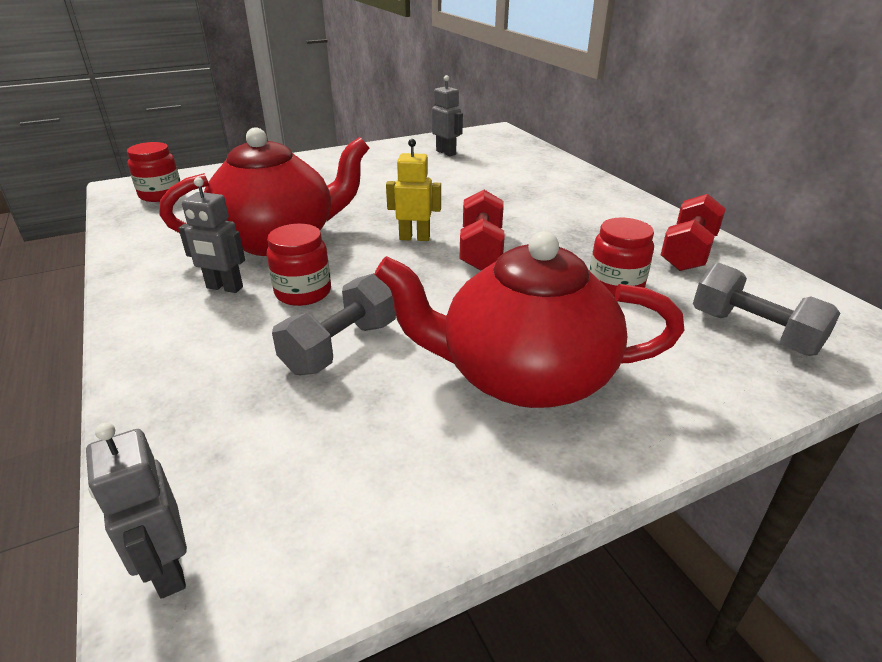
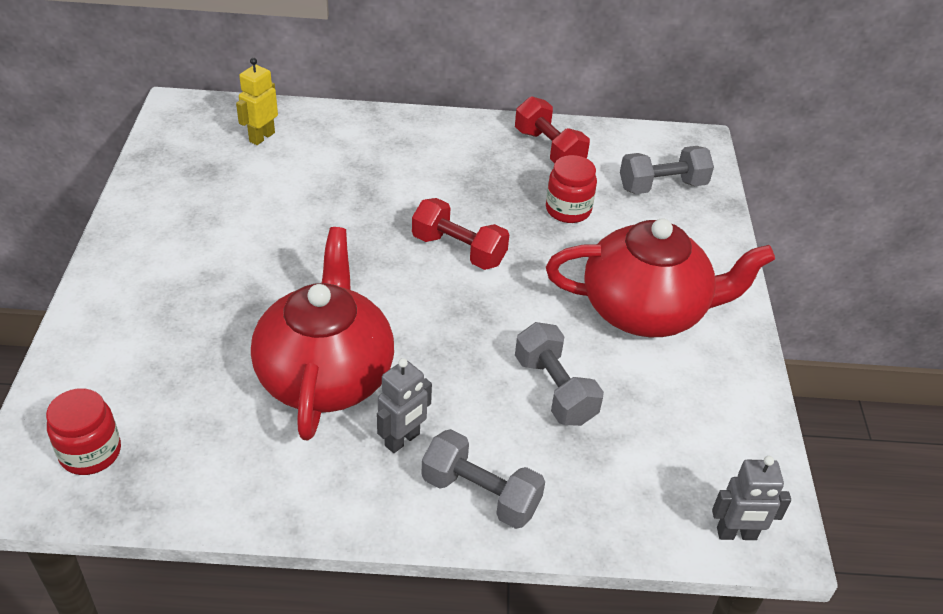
camera: 65 degrees left, 10 degrees up
(173, 342) = (480, 494): none -> grey dumbbell
(303, 292) = (452, 387): red jar -> none
(414, 238) = (402, 280): yellow robot -> yellow robot (261, 137)
(446, 152) = (206, 172): grey robot -> none
(523, 376) = (646, 310): red teapot -> red teapot turned 120 degrees counterclockwise

